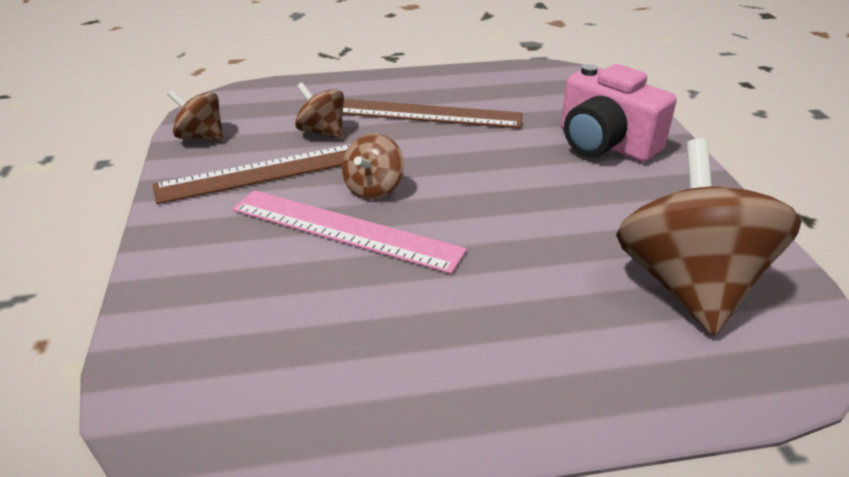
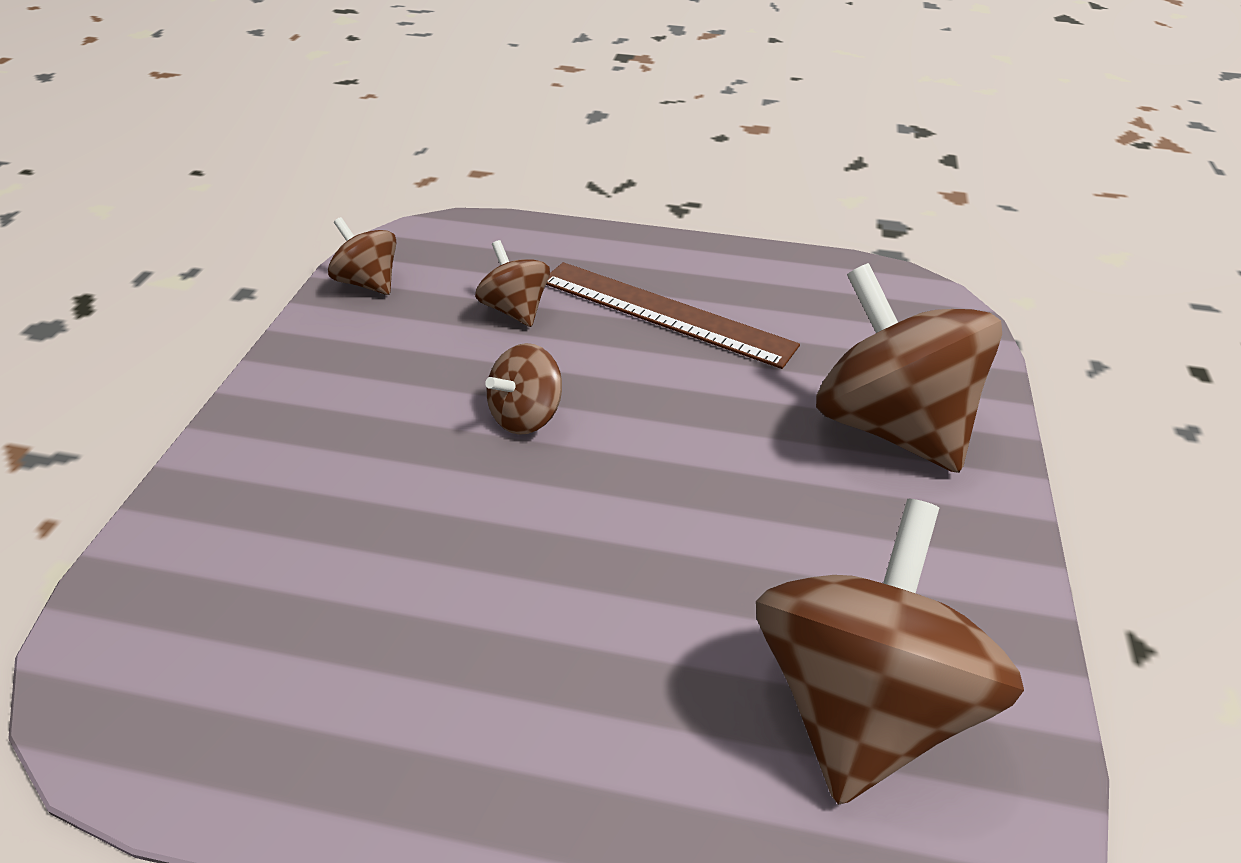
camera: 20 degrees right, 5 degrees up
(269, 171) = (415, 355): brown ruler -> none
(345, 230) = (452, 470): pink ruler -> none
(604, 144) = (890, 426): pink camera -> brown spinning top

